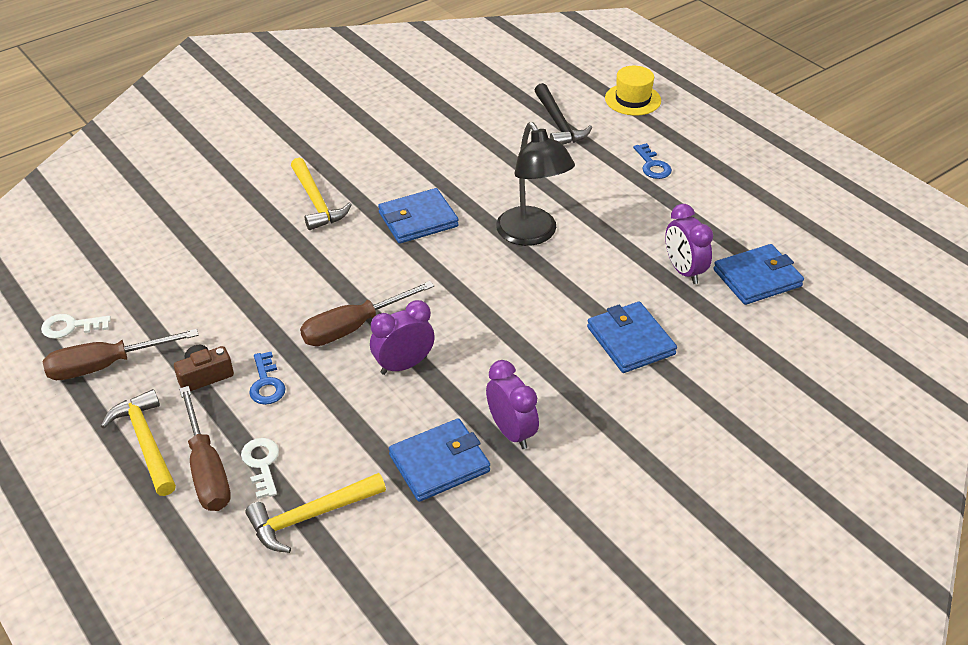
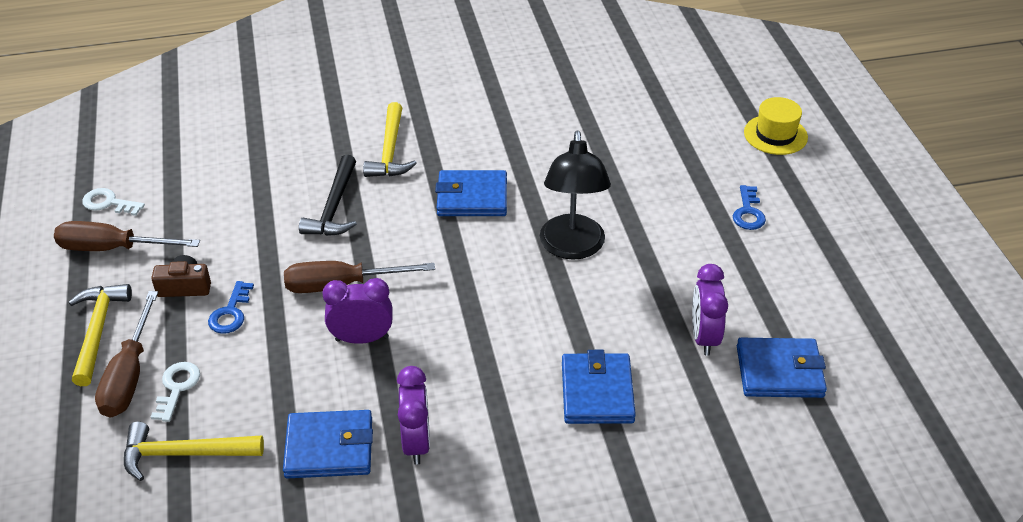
camera: 25 degrees right, 0 degrees up
(558, 124) = (678, 139): black hammer -> black hammer (334, 207)

